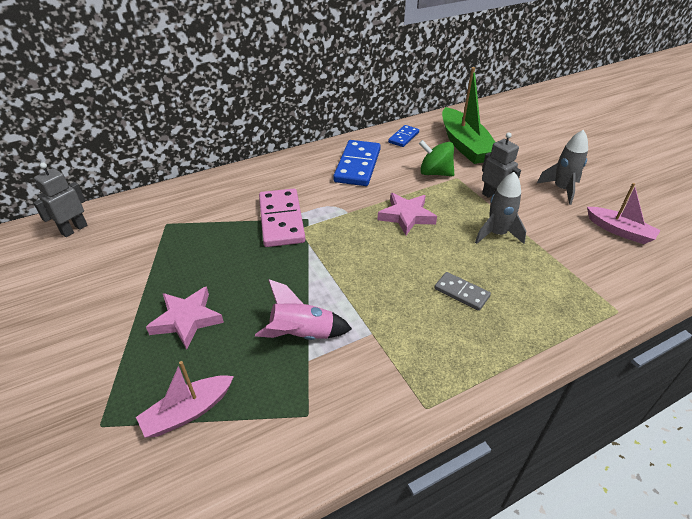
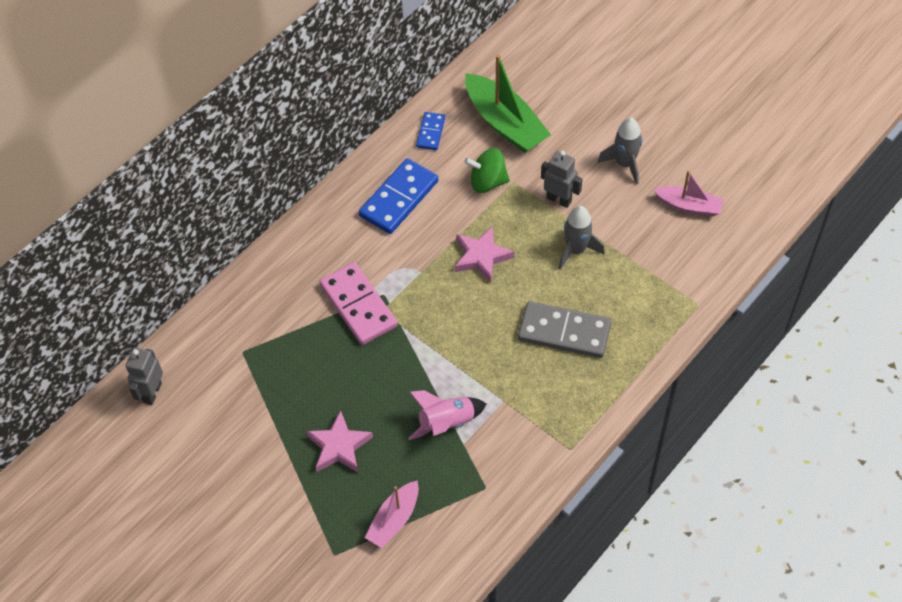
camera: 20 degrees left, 15 degrees up
(357, 165) = (399, 198): blue domino -> blue domino turned 45 degrees clockwise
(461, 293) = (564, 332): grey domino -> grey domino, size x1.84

